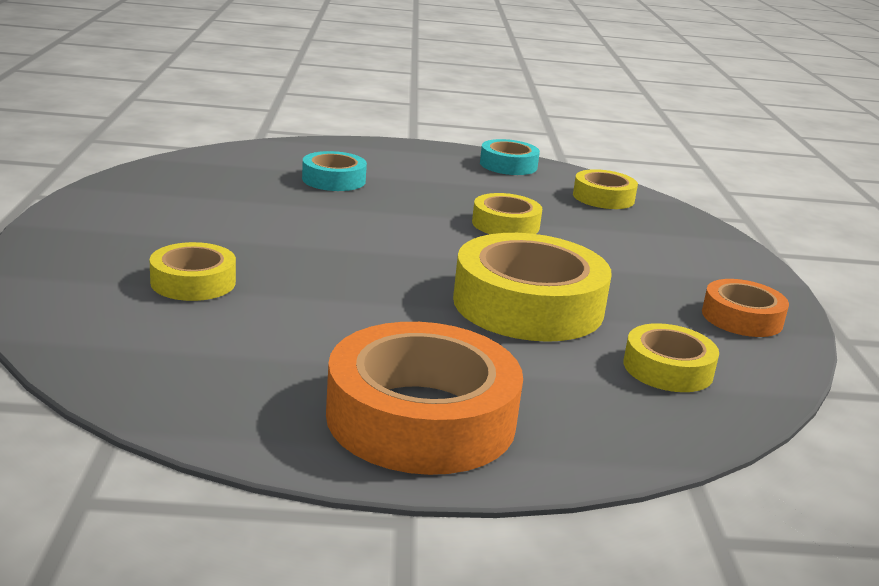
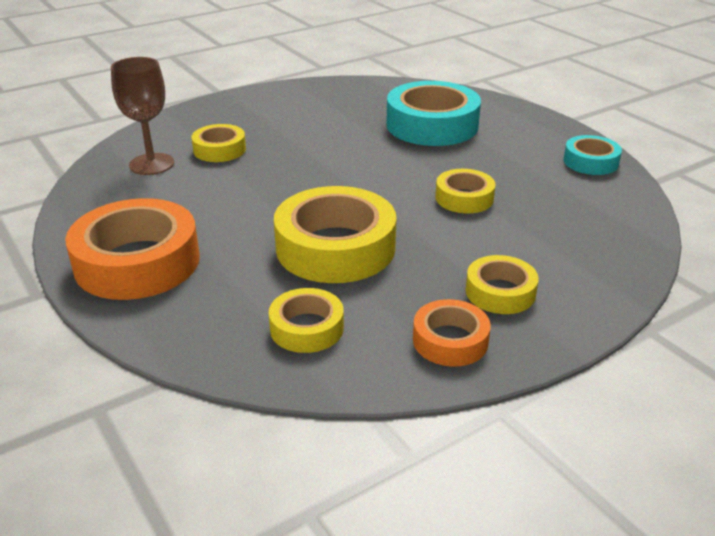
camera: 60 degrees right, 10 degrees up
(154, 332) = (151, 164): none -> brown goblet
(333, 180) = (432, 125): turquoise tape -> turquoise tape, size x1.86
(603, 197) = (602, 216): yellow tape -> yellow tape (500, 292)

